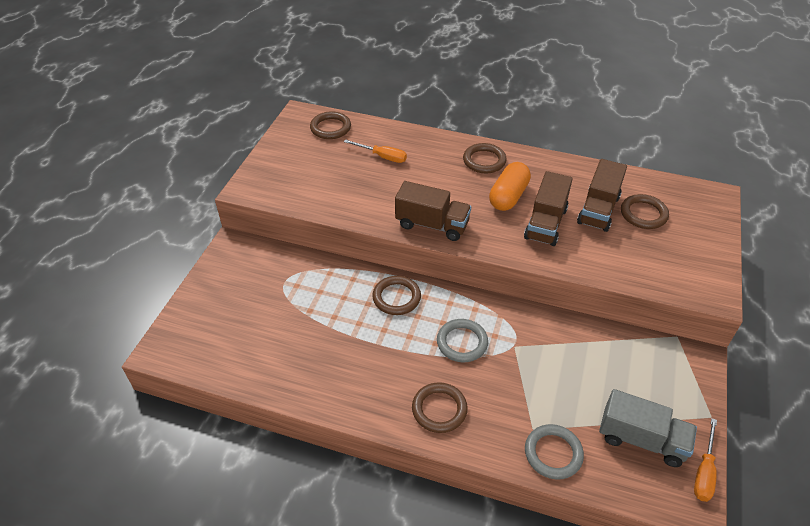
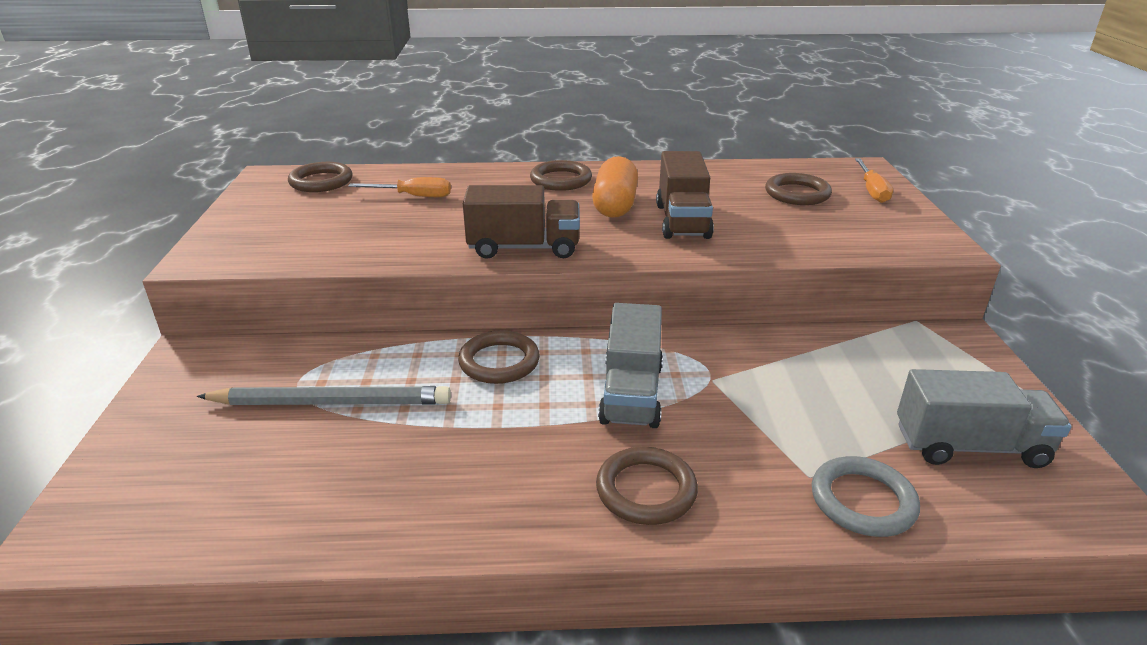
camera: 20 degrees left, 15 degrees down
(297, 302) = (331, 403): none -> grey pencil
(462, 342) = (631, 393): grey ring -> grey truck
(598, 210) = (740, 199): brown truck -> none
(704, 472) = (1083, 463): orange screwdriver -> orange screwdriver (872, 191)

